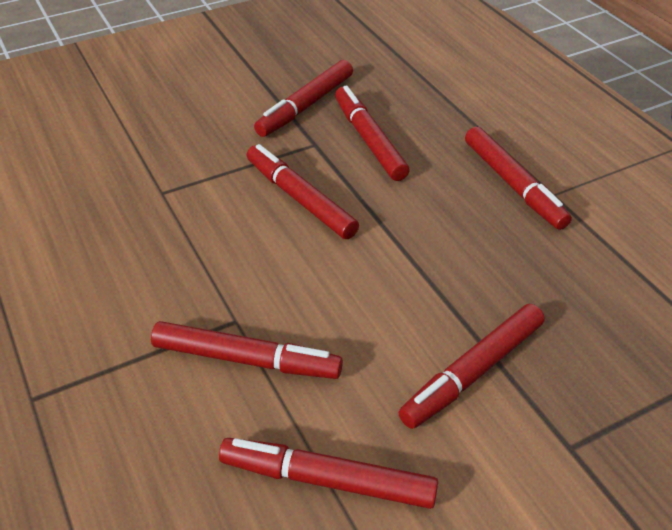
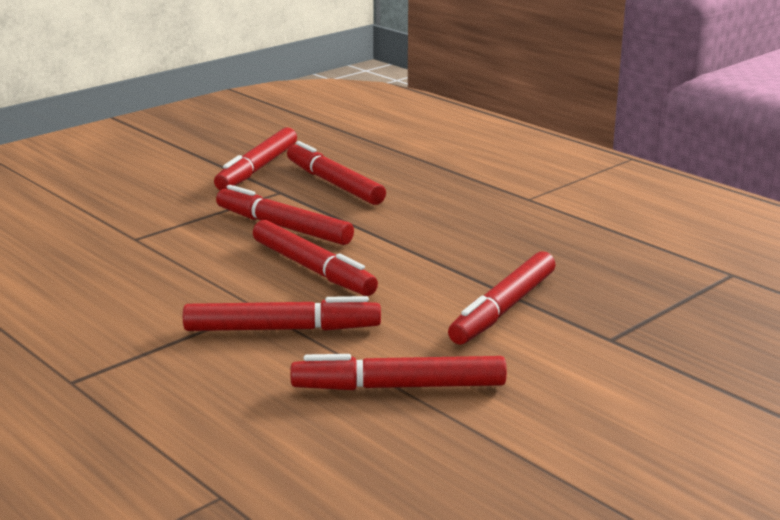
camera: 15 degrees left, 20 degrees down
(513, 185) = (488, 196): red marker -> red marker (313, 269)

